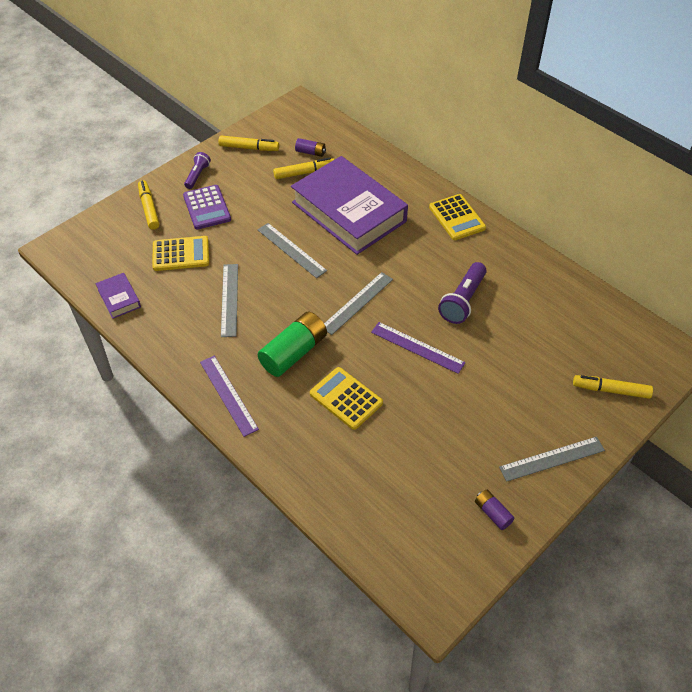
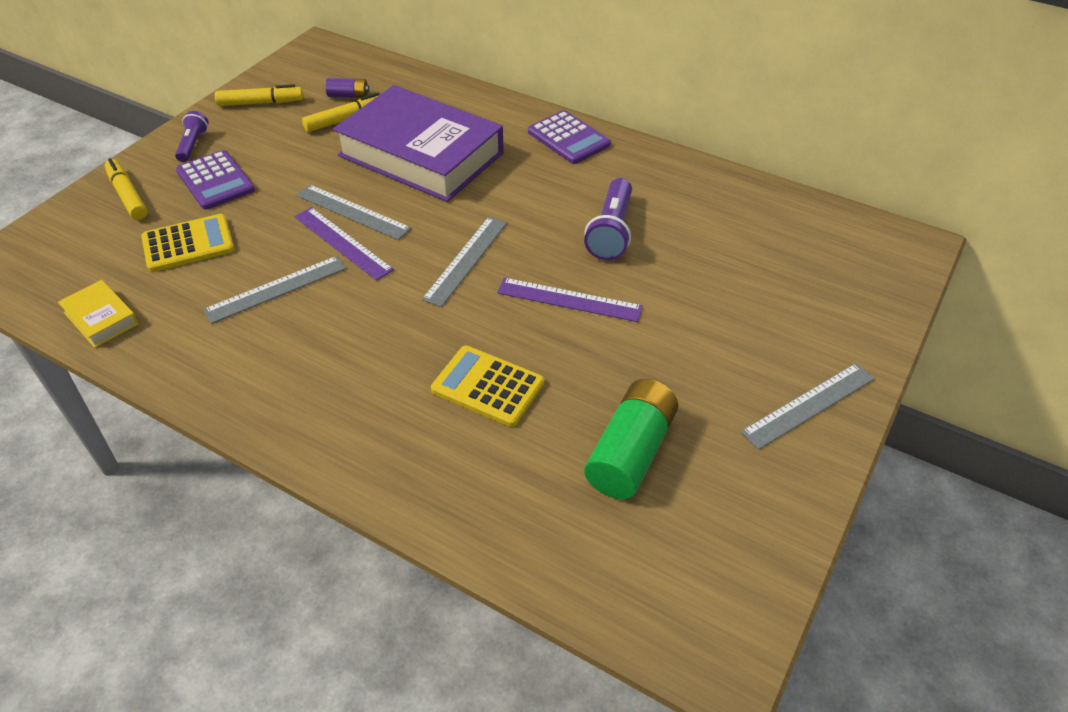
camera: 15 degrees left, 5 degrees down
(119, 298) = (101, 318): purple book -> yellow book
(228, 395) = (305, 418): purple ruler -> purple ruler (342, 243)
(229, 299) = (276, 289): grey ruler -> grey ruler turned 75 degrees clockwise
(294, 352) = (391, 340): green battery -> green battery (630, 452)
(457, 218) = (568, 138): yellow calculator -> purple calculator
(492, 513) = (756, 498): purple battery -> none
(611, 390) = (848, 302): yellow marker -> none

